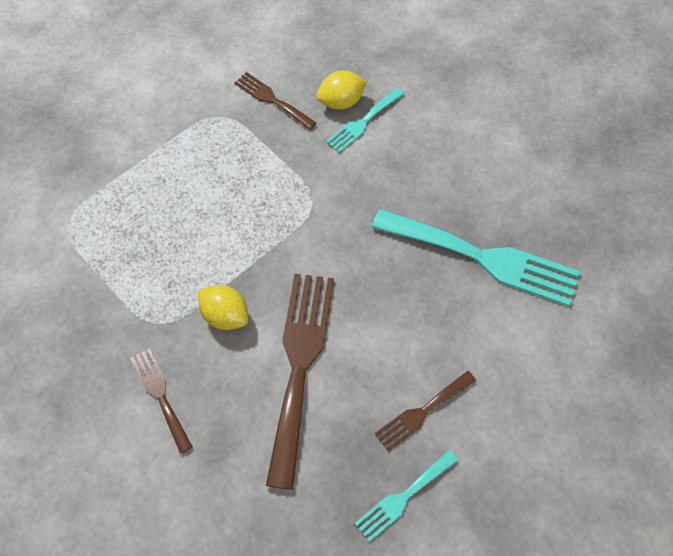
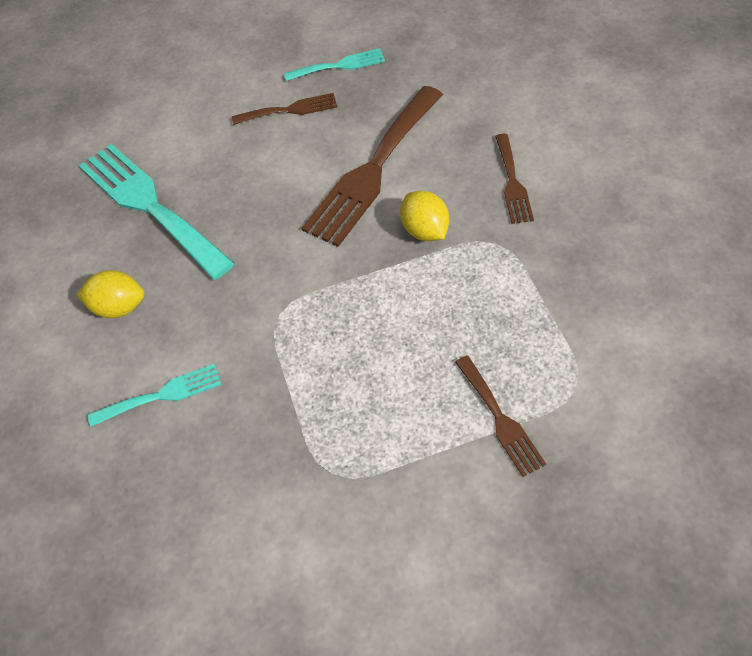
camera: 150 degrees left, 5 degrees down
(272, 99) = (252, 473): brown fork -> brown fork (500, 419)
(341, 102) = (169, 435): yellow lemon -> yellow lemon (119, 307)

